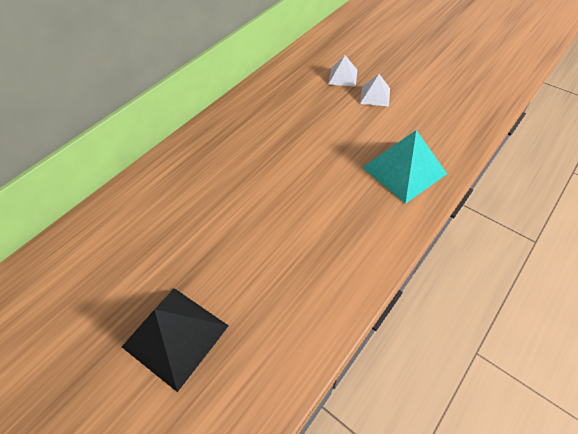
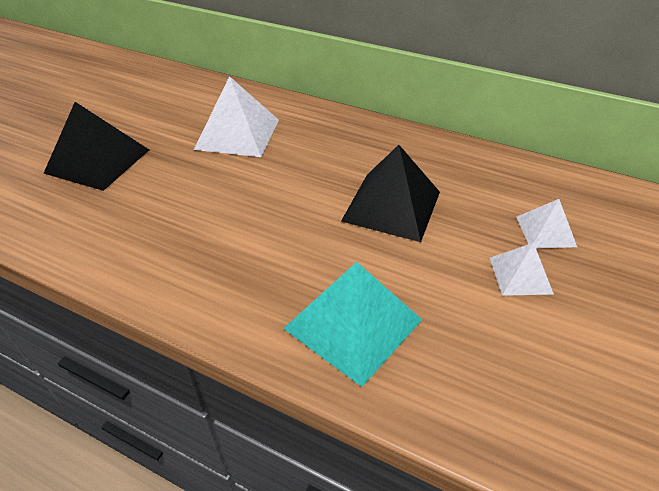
camera: 75 degrees right, 10 degrees down
(178, 215) = (238, 134): none -> white pyramid
(304, 134) = (391, 206): none -> black pyramid

